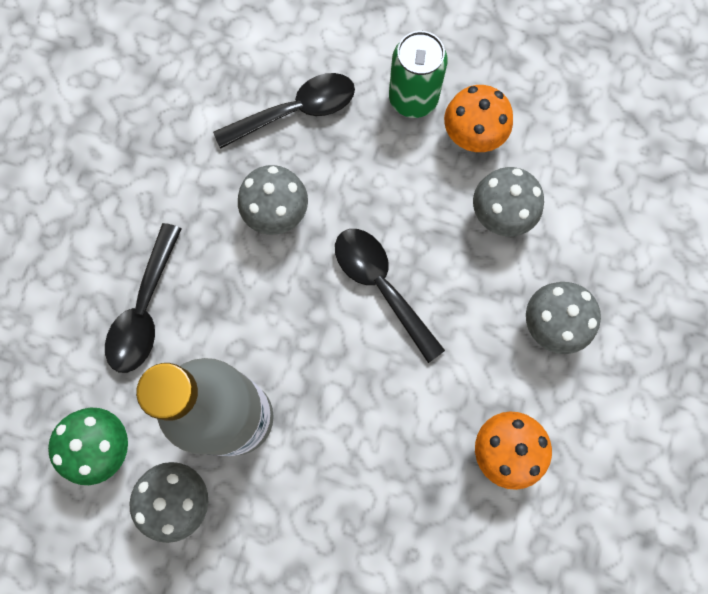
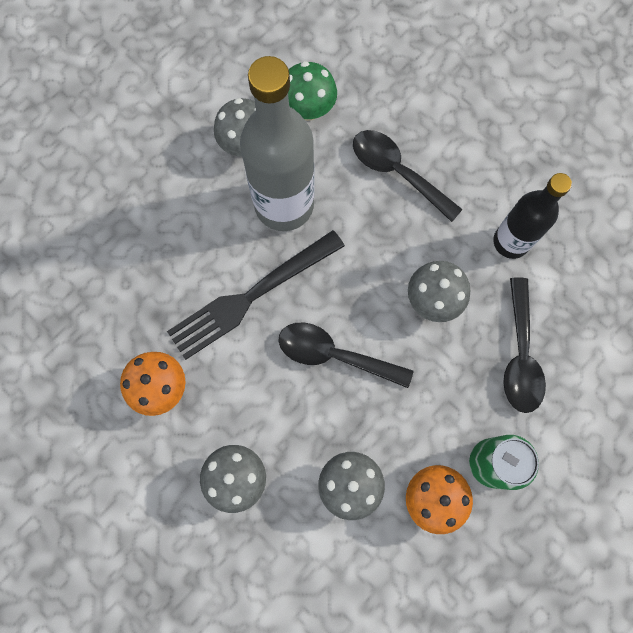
camera: 115 degrees right, 0 degrees up
(178, 163) = (511, 242): none -> black bottle
(360, 403) = (251, 297): none -> black fork
(381, 286) = (334, 355): black spoon -> black spoon turned 150 degrees counterclockwise

